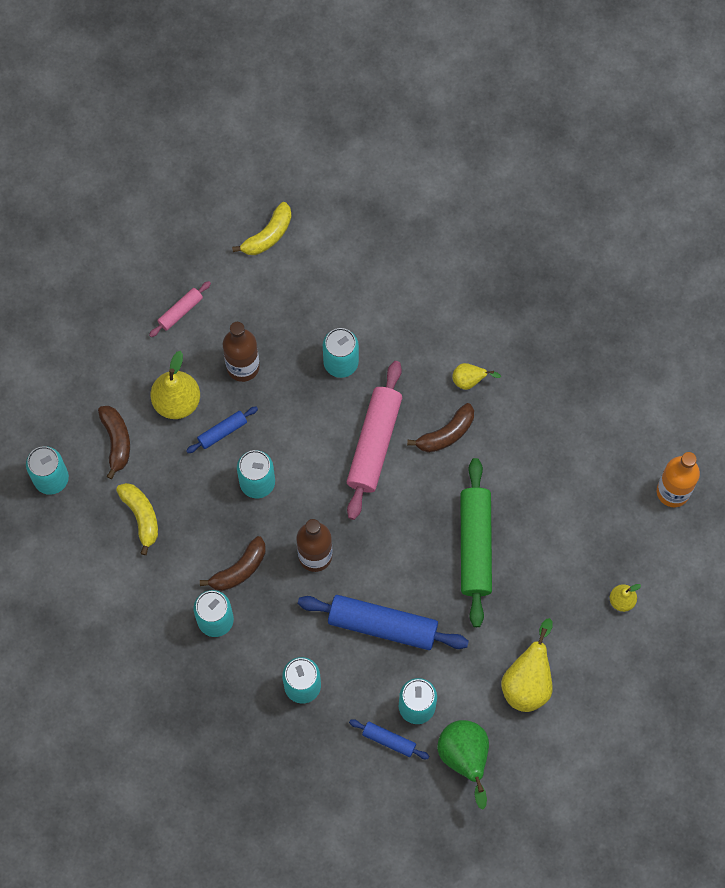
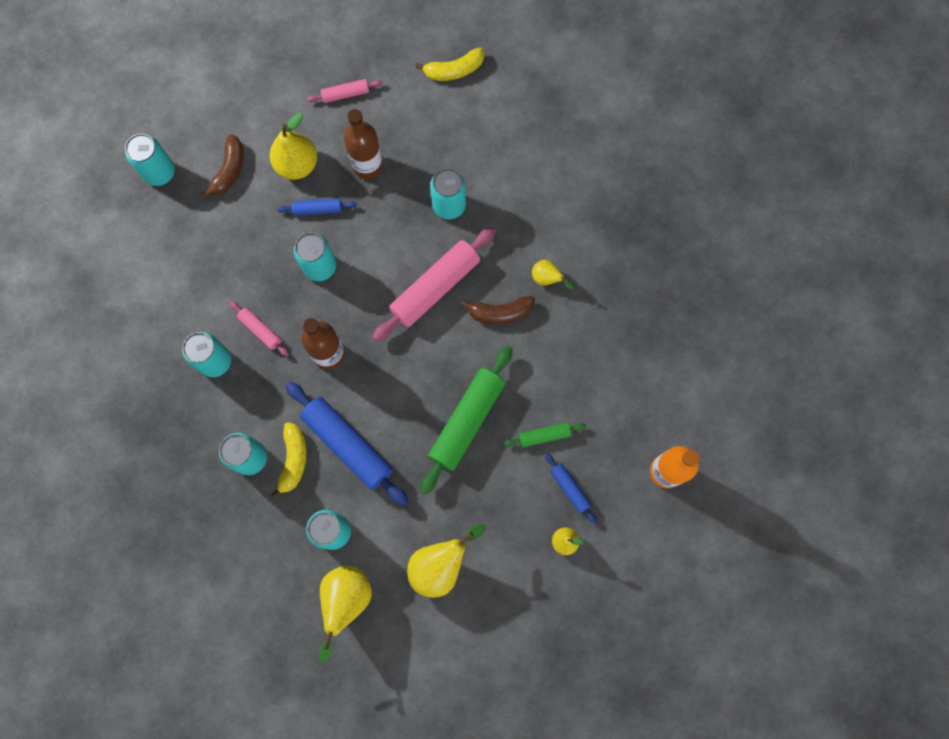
camera: 30 degrees right, 5 degrees up
(141, 517) = (210, 242): yellow banana -> yellow banana (293, 460)
(239, 569) = (260, 330): brown banana -> pink rolling pin
(389, 740) = (292, 546): blue rolling pin -> blue rolling pin (569, 488)
(464, 758) = (346, 600): green pear -> yellow pear
(550, 520) = (544, 435): none -> green rolling pin

